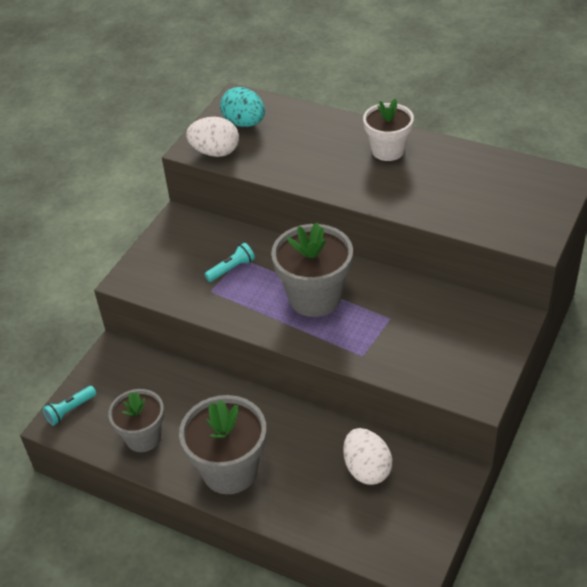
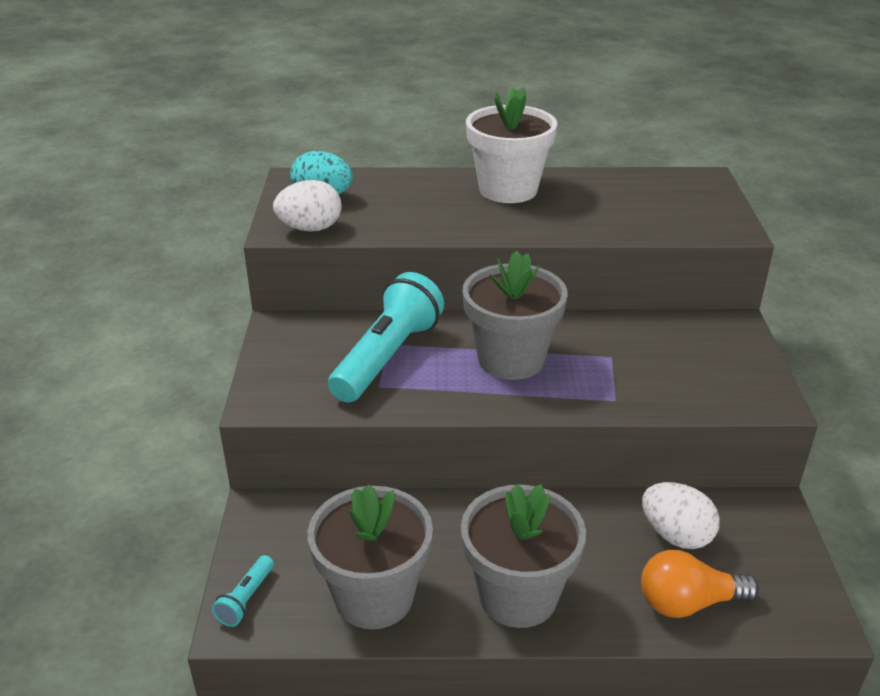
camera: 30 degrees left, 10 degrees down
(143, 437) = (374, 597): grey flower pot -> grey flower pot, size x1.50
(231, 269) = (387, 357): turquoise flashlight -> turquoise flashlight, size x2.30
(335, 519) = (688, 603): none -> orange light bulb
(388, 150) = (508, 190): white flower pot -> white flower pot, size x1.50

